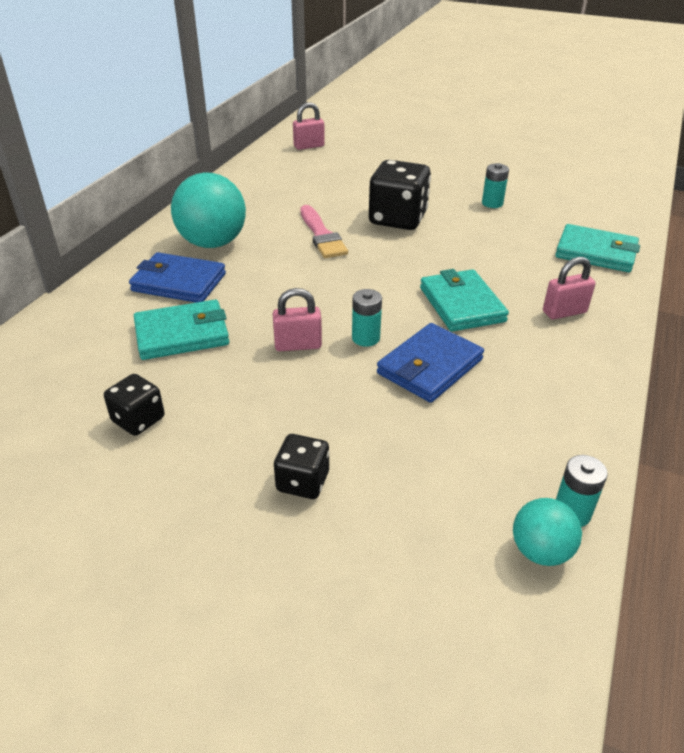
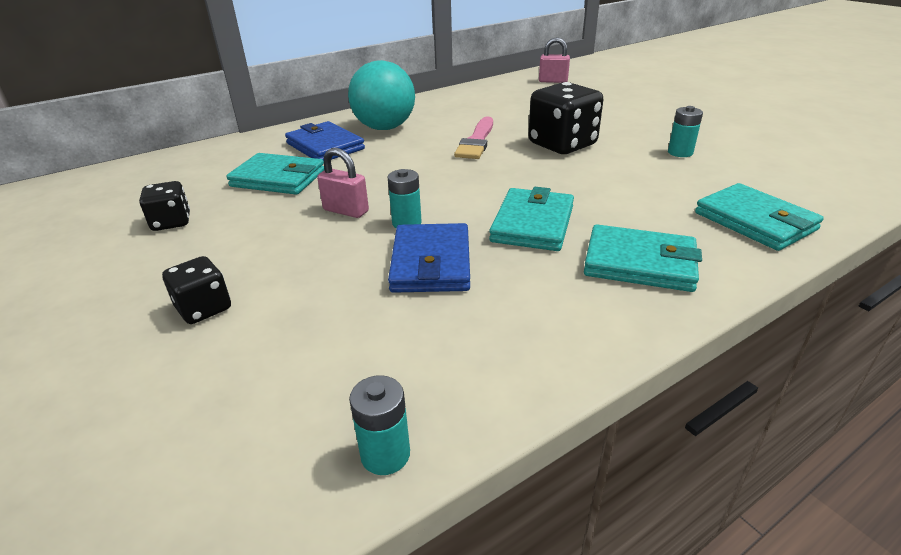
camera: 35 degrees right, 5 degrees down
(430, 366) = (431, 263): blue wallet -> blue wallet turned 75 degrees counterclockwise
(540, 551) = (302, 473): turquoise ball -> none
(564, 312) = (639, 263): pink padlock -> turquoise wallet

